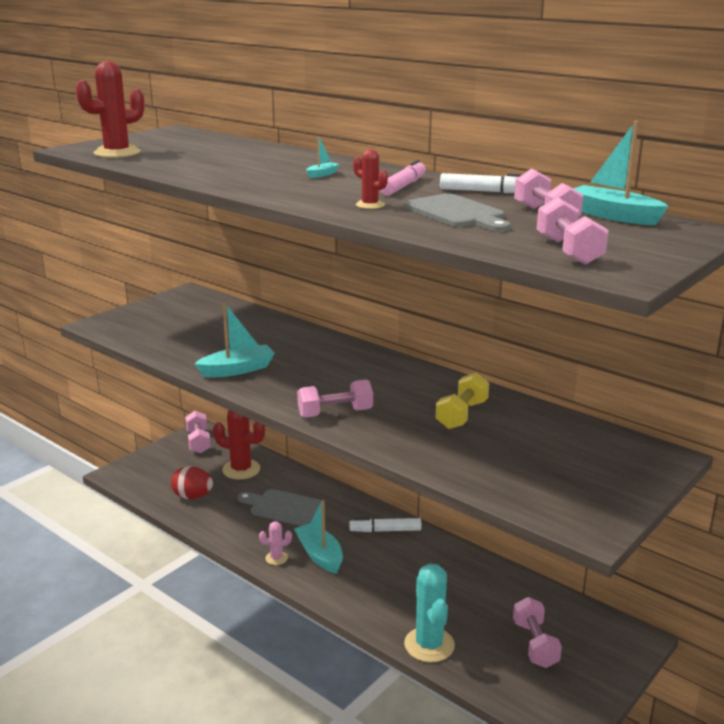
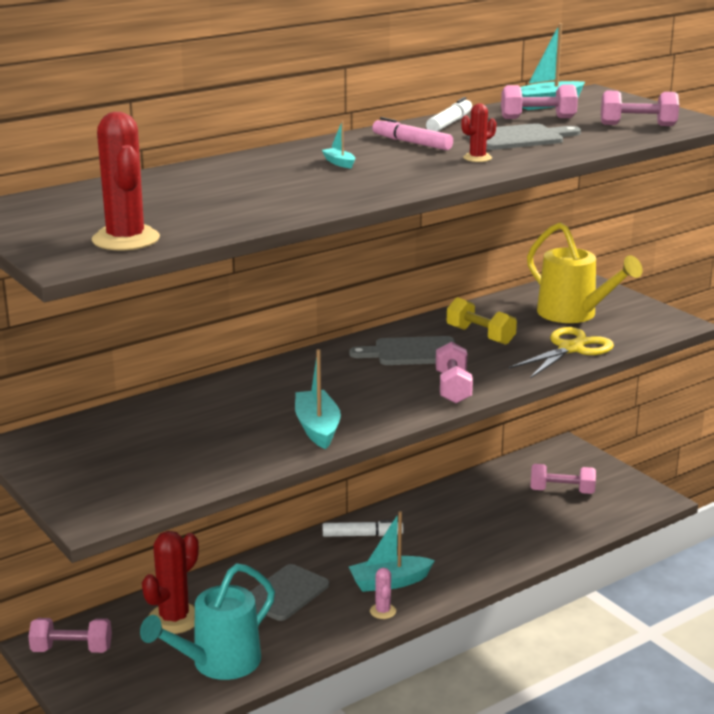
camera: 75 degrees left, 0 degrees up
(193, 496) = (217, 664): red egg -> turquoise watering can
(385, 530) = (362, 535): white marker -> white marker turned 105 degrees counterclockwise
(401, 388) = (411, 352): none -> grey cutting board
(429, 645) = (550, 541): turquoise cactus -> none
(462, 464) = (571, 349): none -> yellow scissors
(558, 460) = (574, 315): none -> yellow watering can

